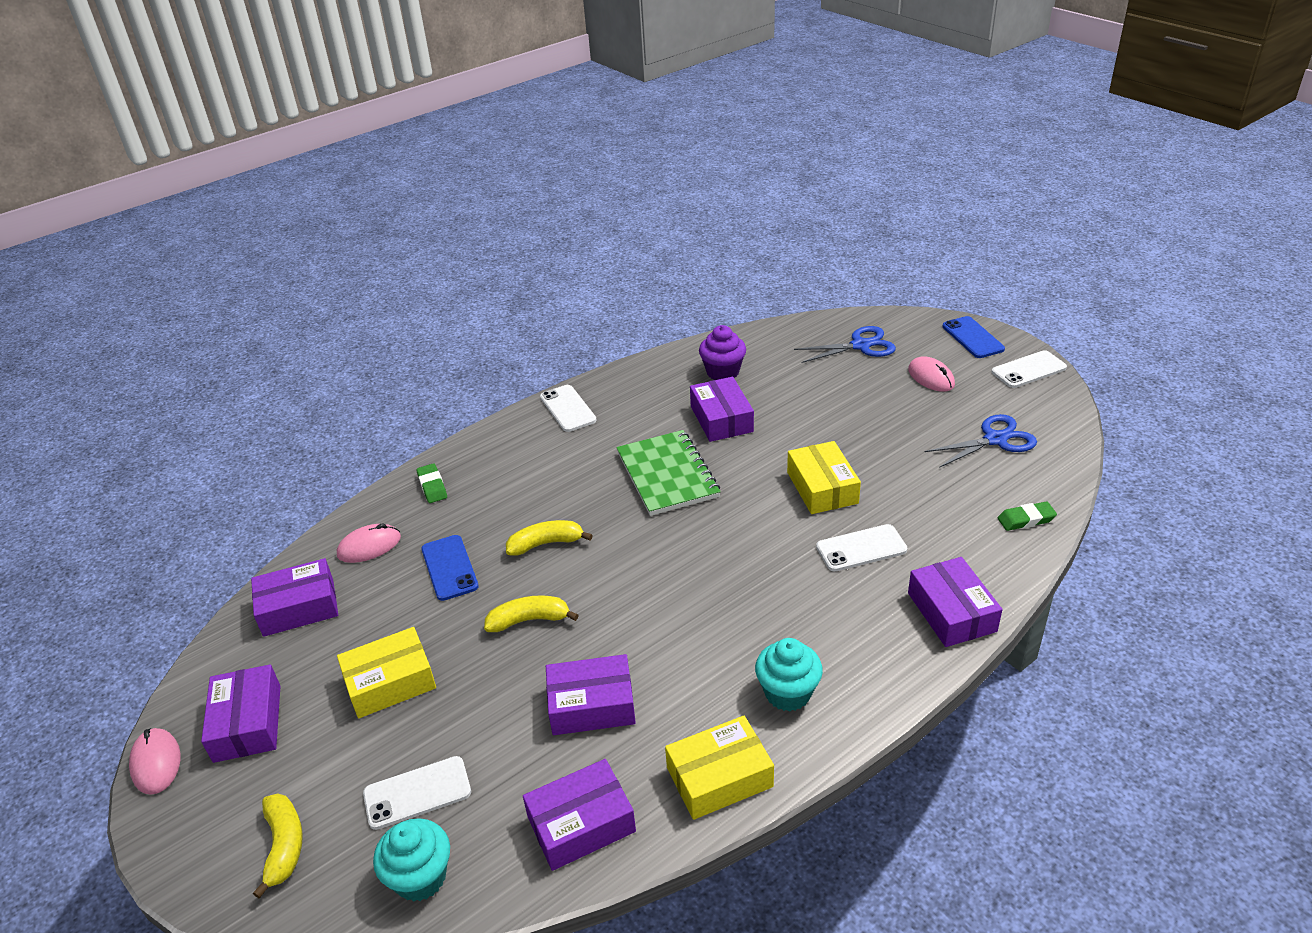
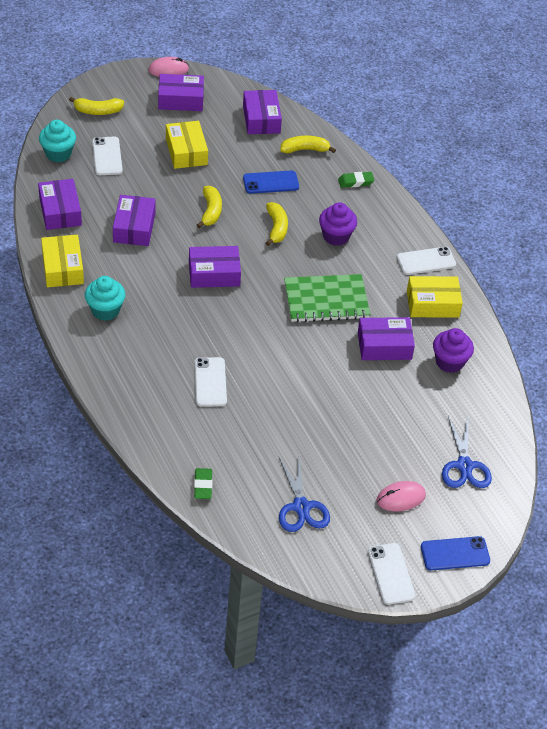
camera: 95 degrees right, 10 degrees up
(369, 546) = (305, 149): pink mouse -> yellow banana
(546, 486) = (336, 236): none -> purple cupcake
(822, 487) = (281, 381): yellow box -> yellow box (432, 303)
(951, 612) = (134, 408): purple box -> purple box (214, 273)

